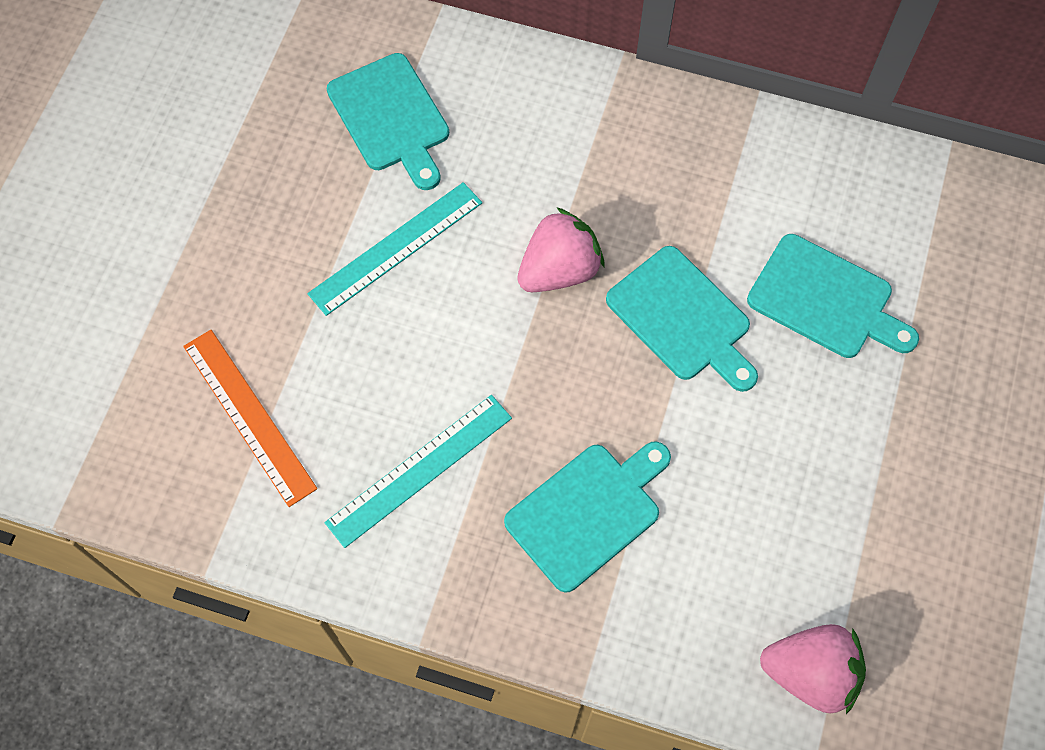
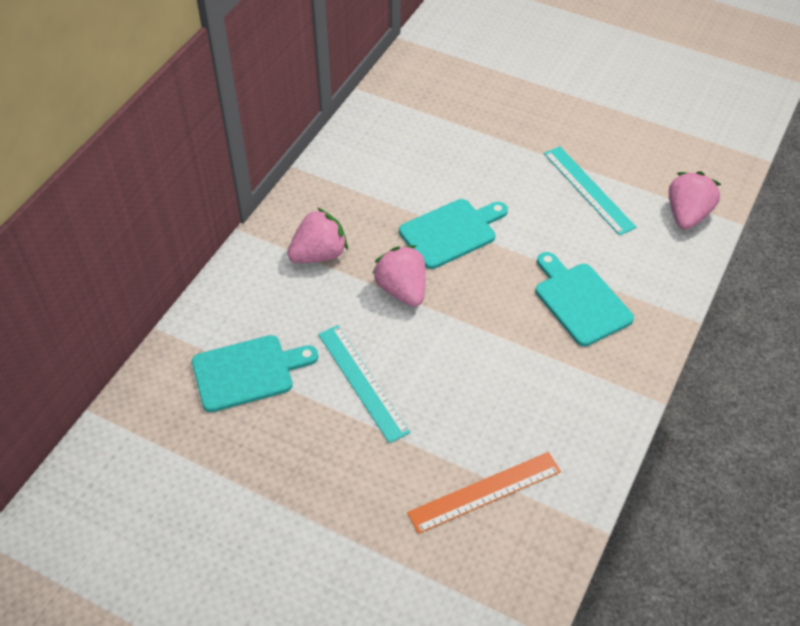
camera: 80 degrees left, 15 degrees down
(419, 470) = (540, 388): turquoise ruler -> turquoise ruler (588, 189)
(600, 157) = (319, 254): none -> pink strawberry
(826, 299) = (451, 163): turquoise cutting board -> none

